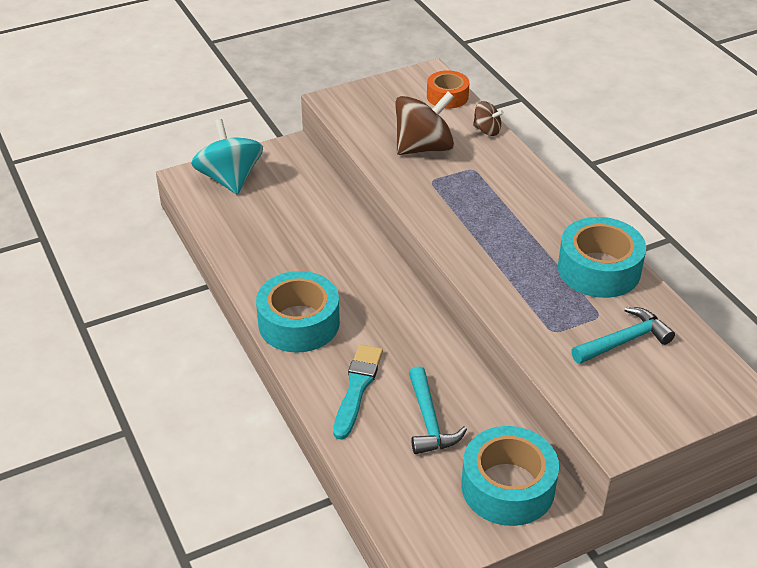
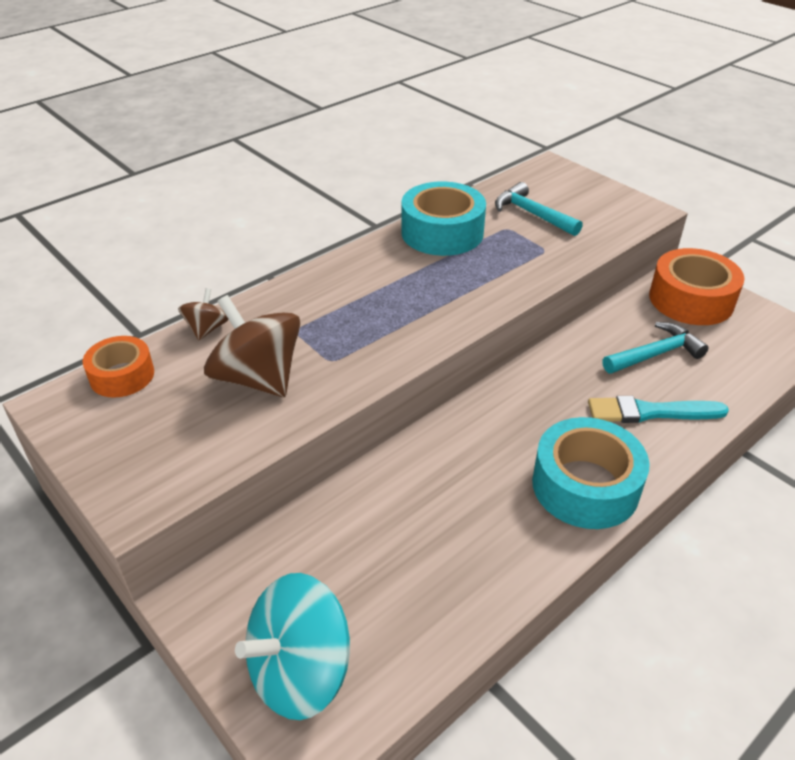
camera: 105 degrees left, 0 degrees up
(508, 487) = (691, 299): turquoise tape -> orange tape

